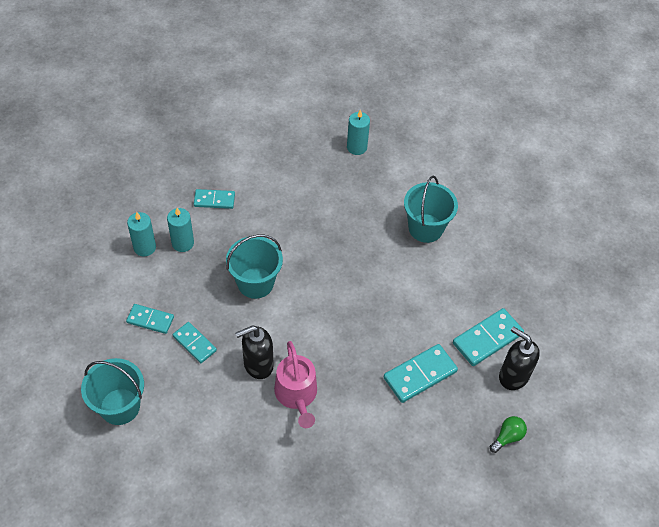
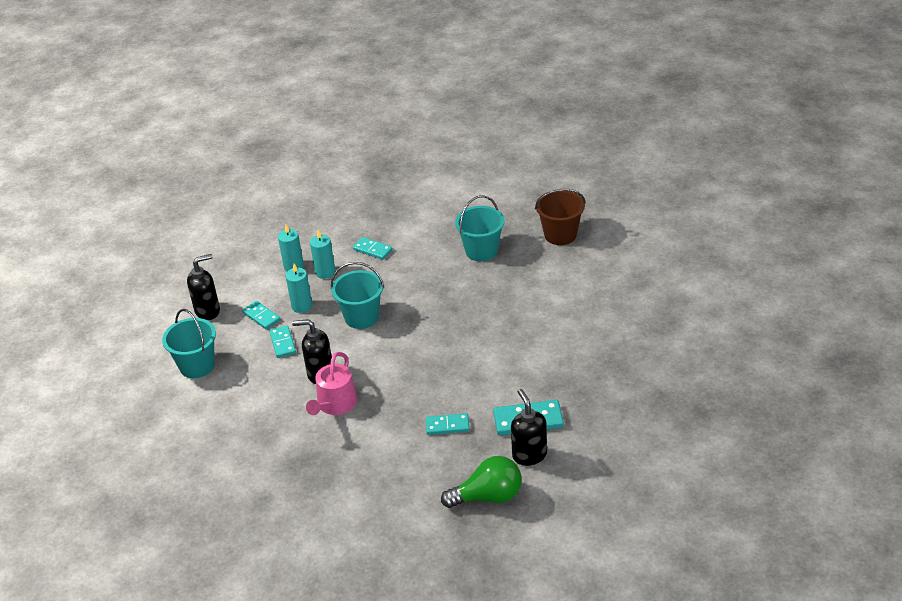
camera: 35 degrees right, 15 degrees down
(86, 334) = (208, 311): none -> black soap dispenser
(356, 147) = (523, 245): turquoise candle -> turquoise candle (302, 306)
(383, 125) = (560, 235): none -> brown bucket
(420, 374) = (447, 425): turquoise domino -> turquoise domino, size x0.64
(425, 228) = (537, 322): turquoise bucket -> turquoise bucket (481, 251)
(507, 437) = (488, 496): green light bulb -> green light bulb, size x1.90

